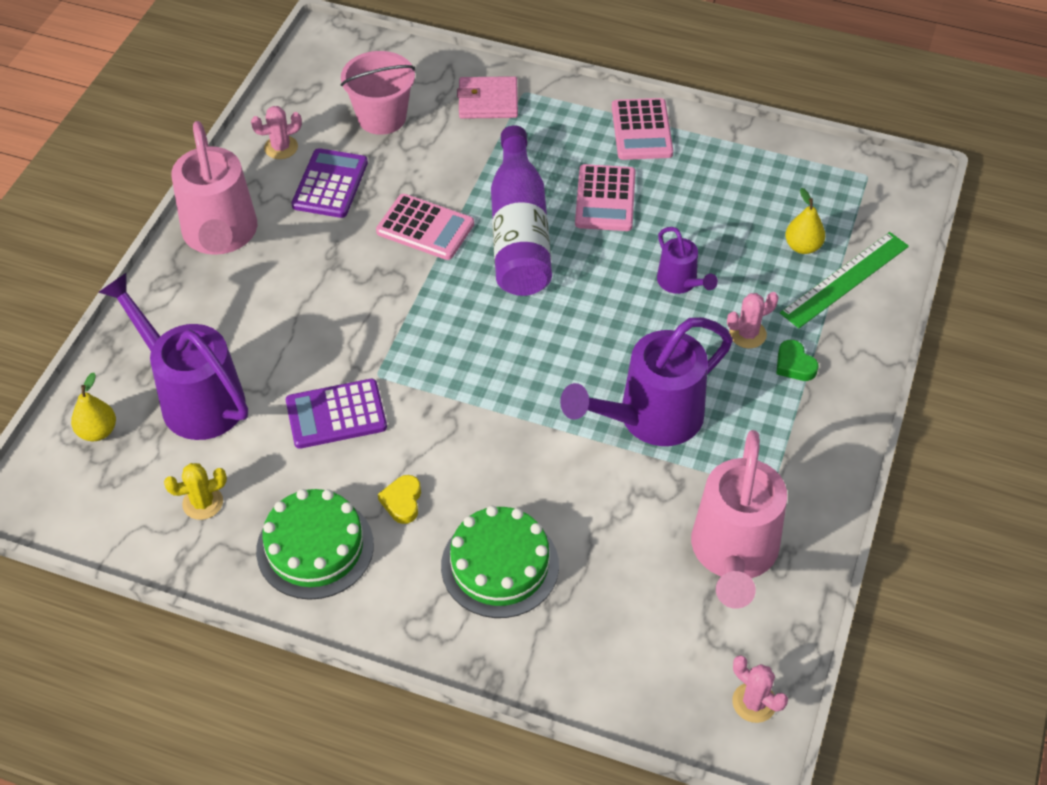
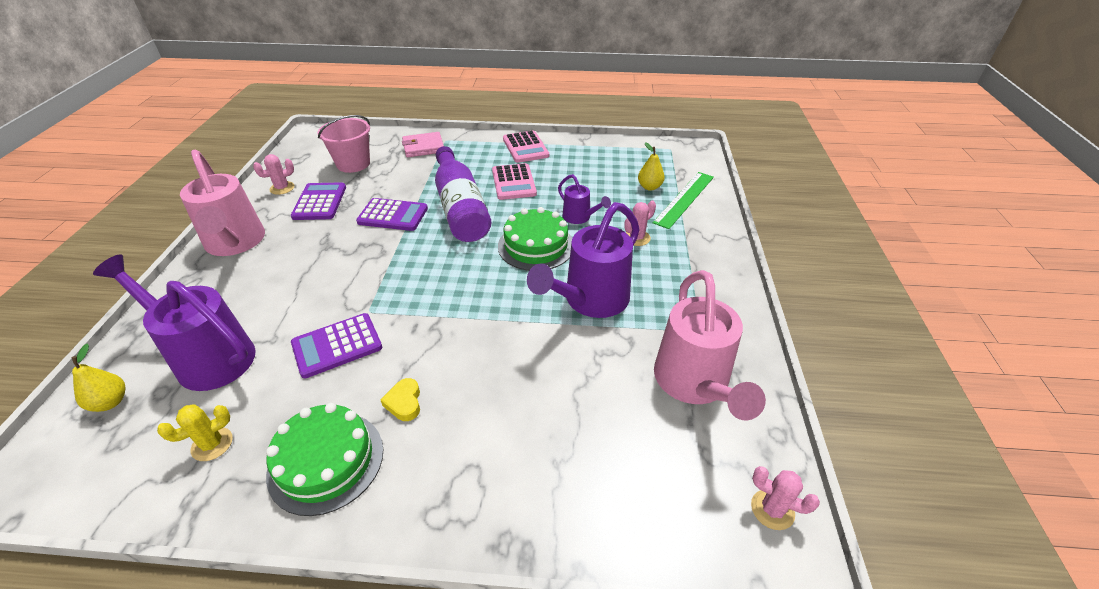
camera: 15 degrees left, 10 degrees down
(425, 228) = (393, 215): pink calculator -> purple calculator
(500, 565) = (503, 438): green cake -> green cake (536, 246)
(794, 364) = (676, 249): green heart -> none

